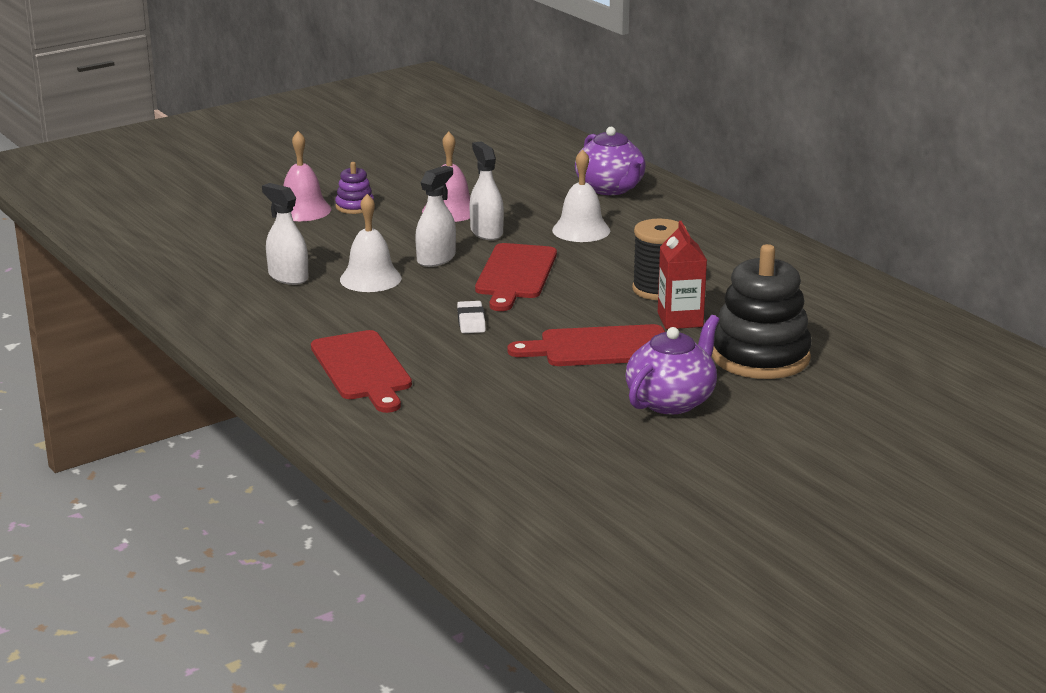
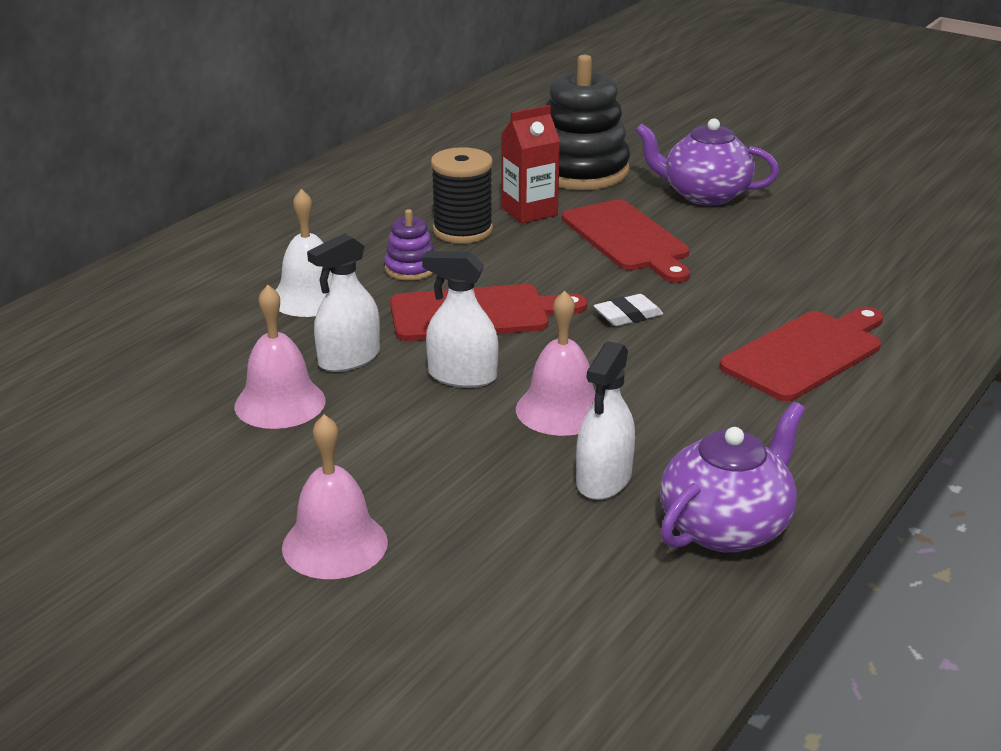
camera: 110 degrees left, 5 degrees up
(355, 206) = (297, 493): purple stacking toy -> purple stacking toy (410, 268)
(370, 279) = (561, 409): white bell -> pink bell
(610, 188) = (149, 301): purple teapot -> purple teapot (726, 527)

